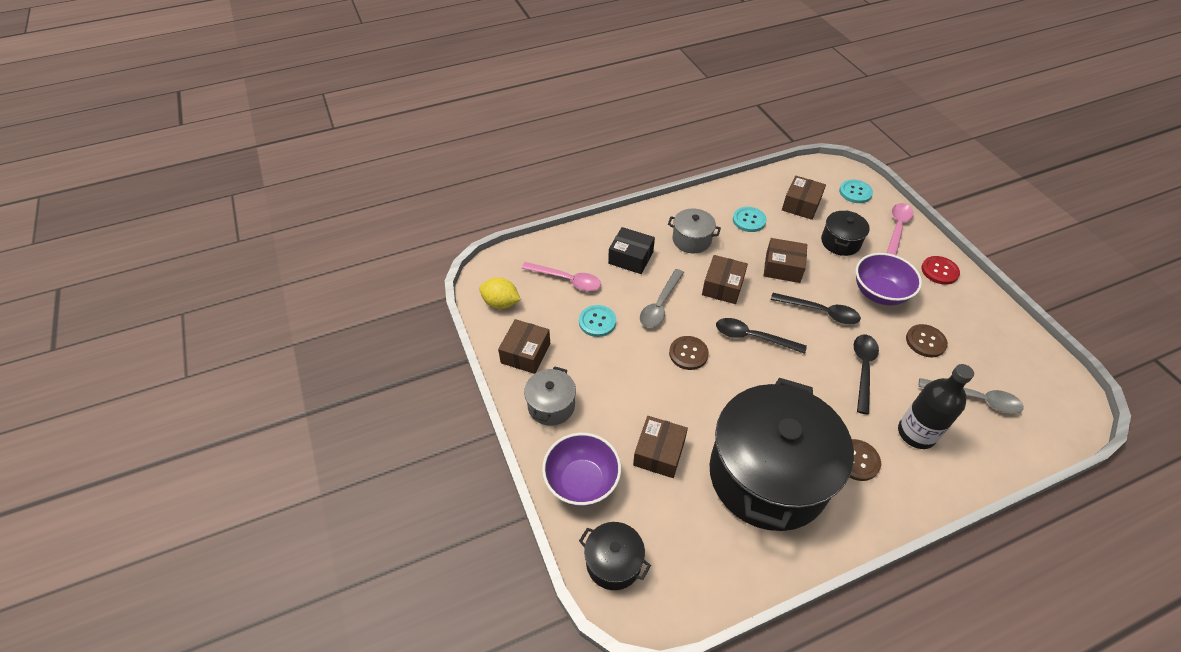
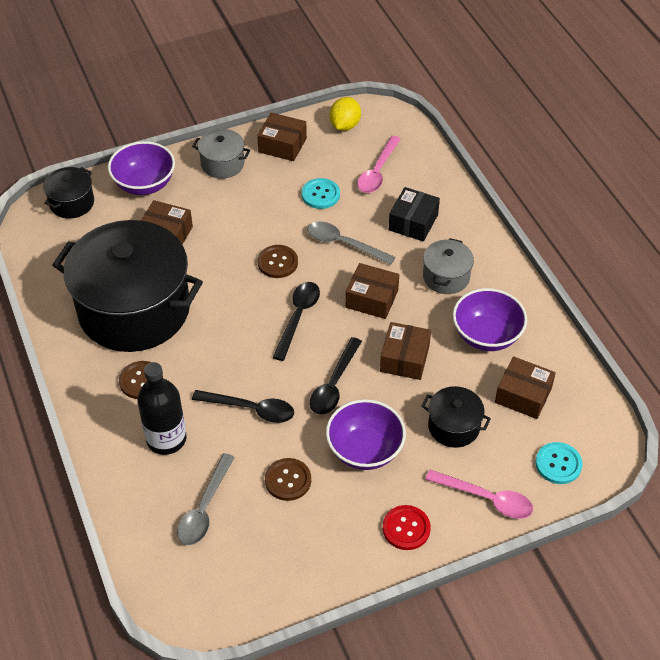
camera: 90 degrees right, 0 degrees up
(749, 220) = (486, 335): turquoise button -> purple bowl

